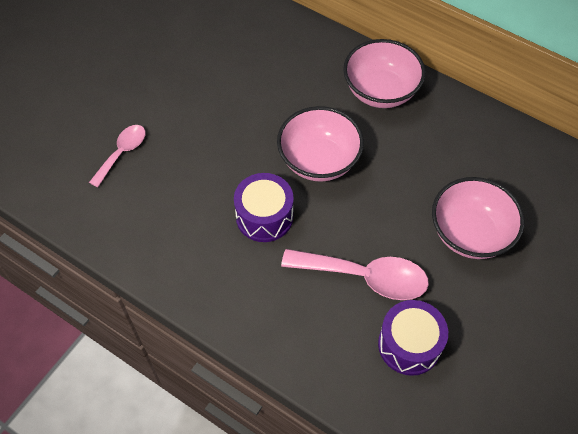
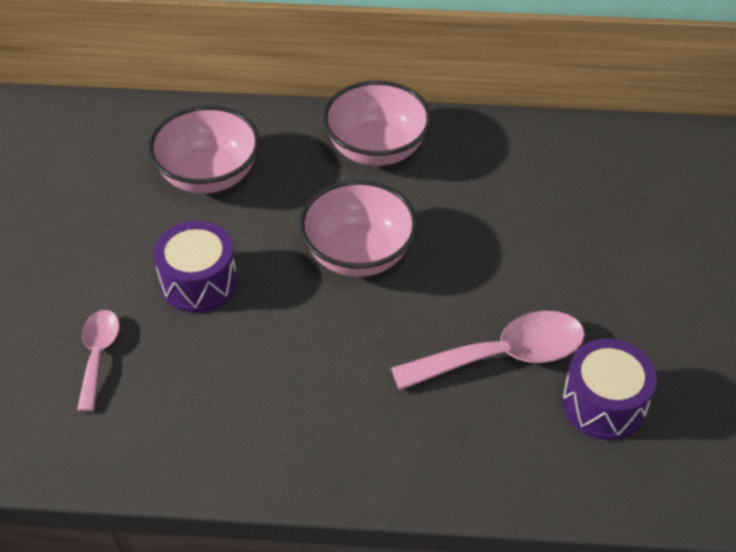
camera: 30 degrees left, 10 degrees down
(264, 216) = (337, 345): purple drum -> purple drum (199, 282)
(470, 233) = (583, 255): pink bowl -> pink bowl (209, 175)

